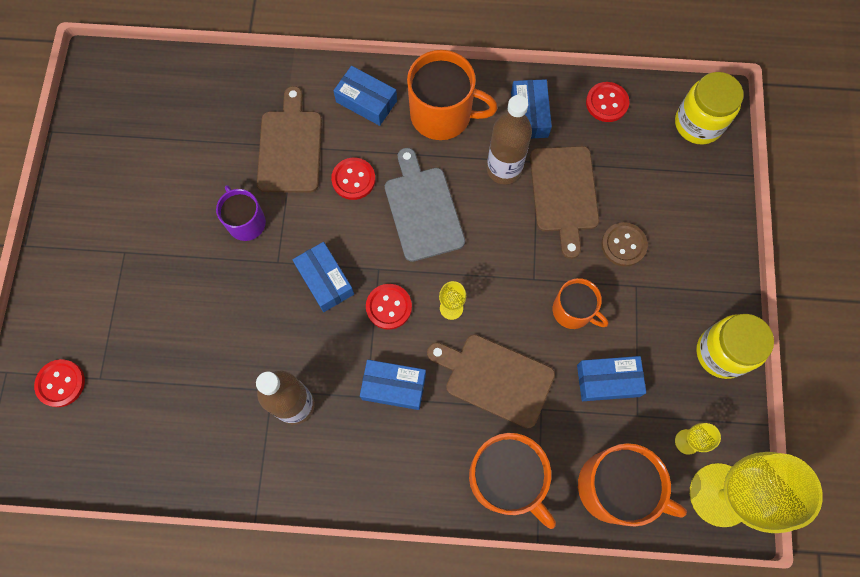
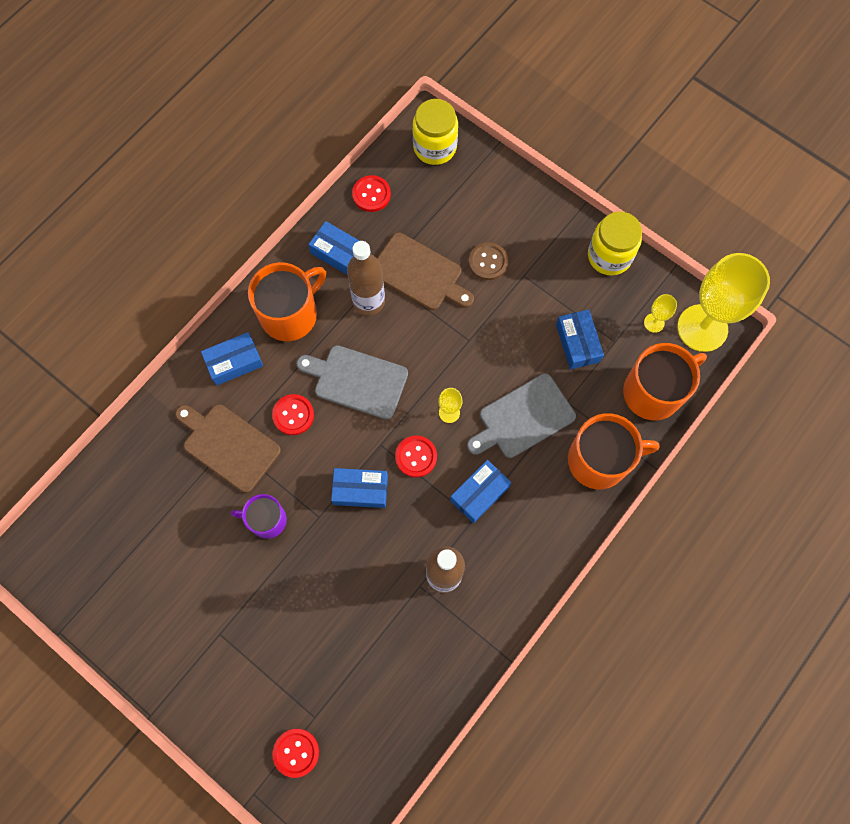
camera: 55 degrees left, 0 degrees up
(495, 378) = (523, 418): brown cutting board -> grey cutting board
(573, 311) = (512, 330): orange mug -> none
(608, 380) = (577, 343): blue box -> blue box turned 45 degrees counterclockwise

